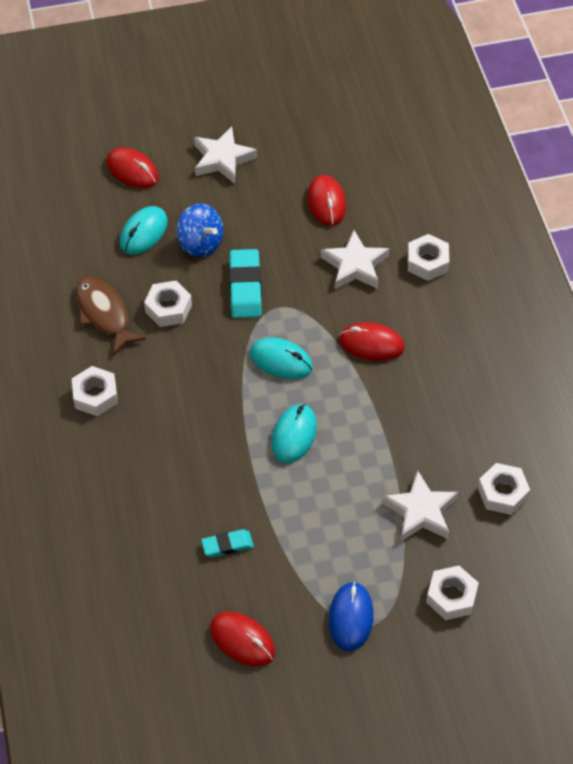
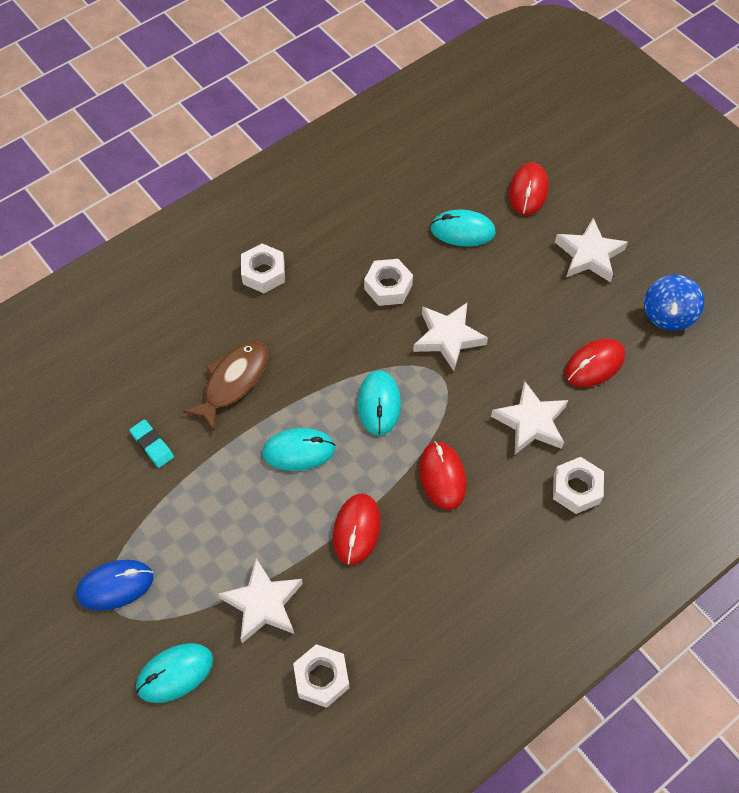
camera: 65 degrees right, 5 degrees up
(104, 314) = (354, 241): brown fish -> brown fish (233, 382)
(200, 243) = (477, 280): blue spinning top -> blue spinning top (668, 315)
(242, 640) = (56, 500): red mouse -> red mouse (356, 530)
(245, 287) = (448, 338): turquoise eraser -> white star
(451, 597) = (175, 673): white nut -> turquoise mouse

